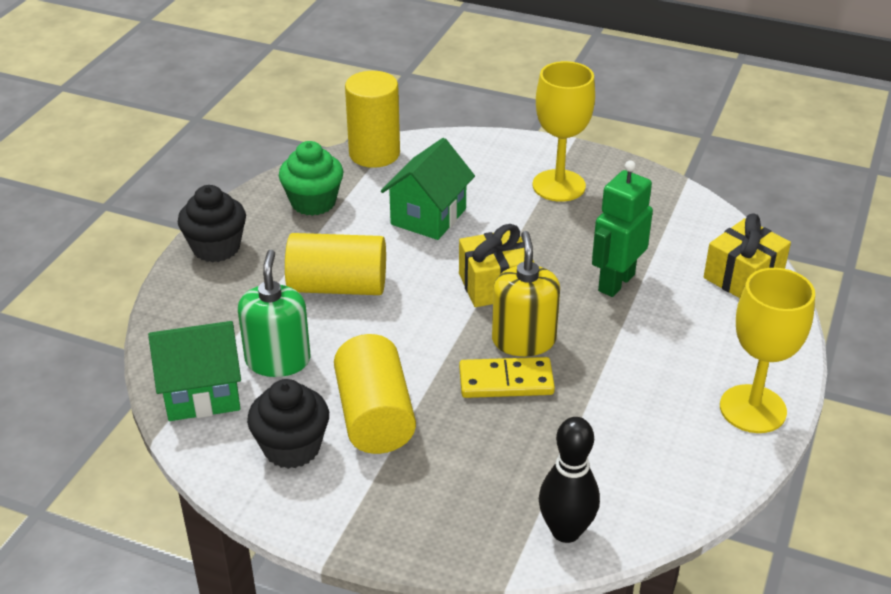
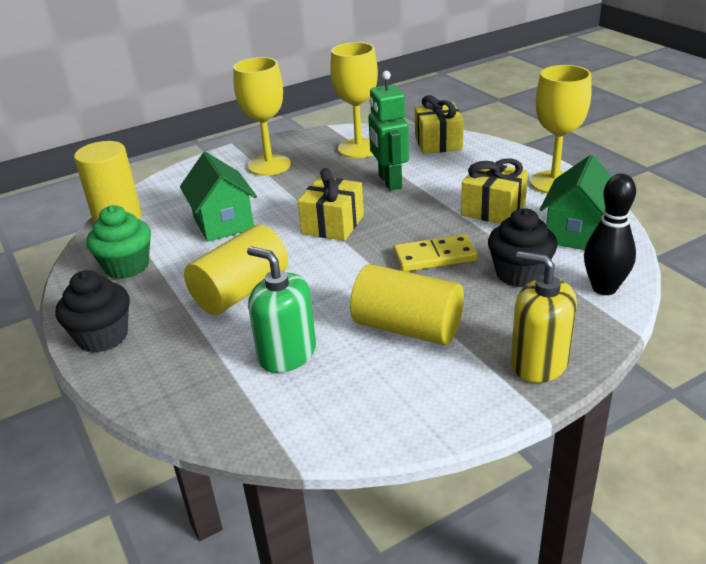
camera: 50 degrees left, 5 degrees down
(202, 393) = (276, 414): green house -> green house (577, 233)
(292, 448) = (398, 385): black cupcake -> black cupcake (519, 274)
(506, 381) = (435, 256): yellow domino -> yellow domino turned 45 degrees clockwise
(523, 340) = (402, 234): yellow soap dispenser -> yellow soap dispenser (539, 362)
(639, 384) = (493, 209): none -> yellow gift
(661, 226) = (358, 148): none -> yellow goblet

